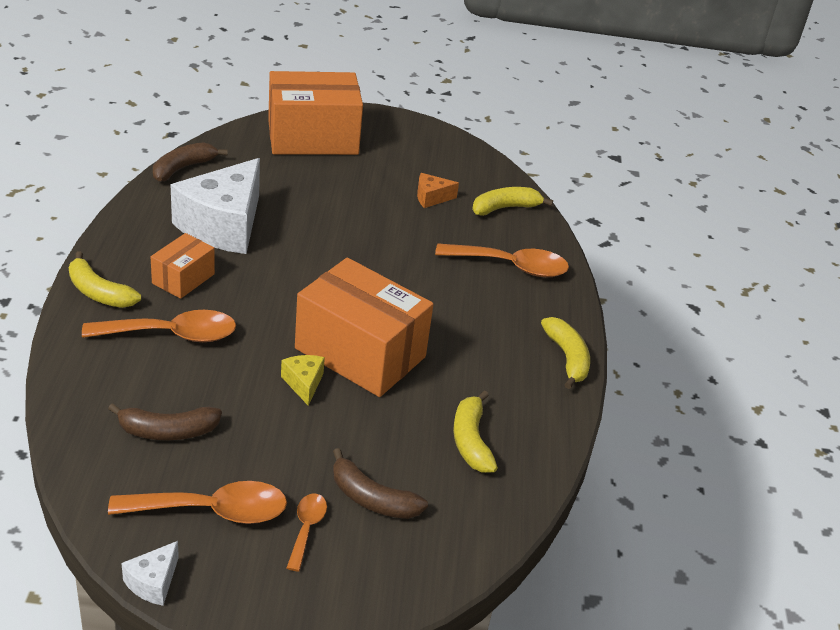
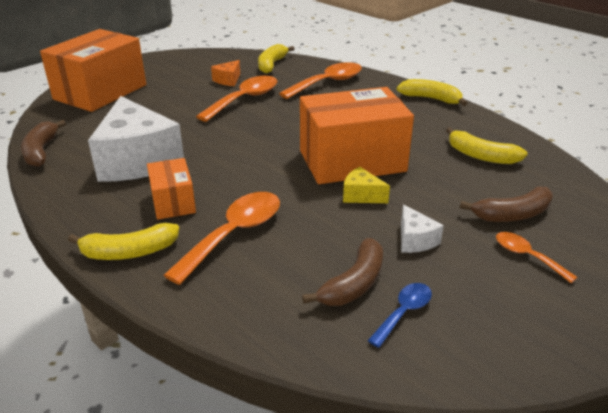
camera: 45 degrees left, 5 degrees down
(153, 582) = (548, 370): white cheese -> white cheese (415, 240)
(155, 474) = (403, 312): none -> blue spoon
(212, 511) = (474, 297): orange spoon -> orange spoon (244, 99)

